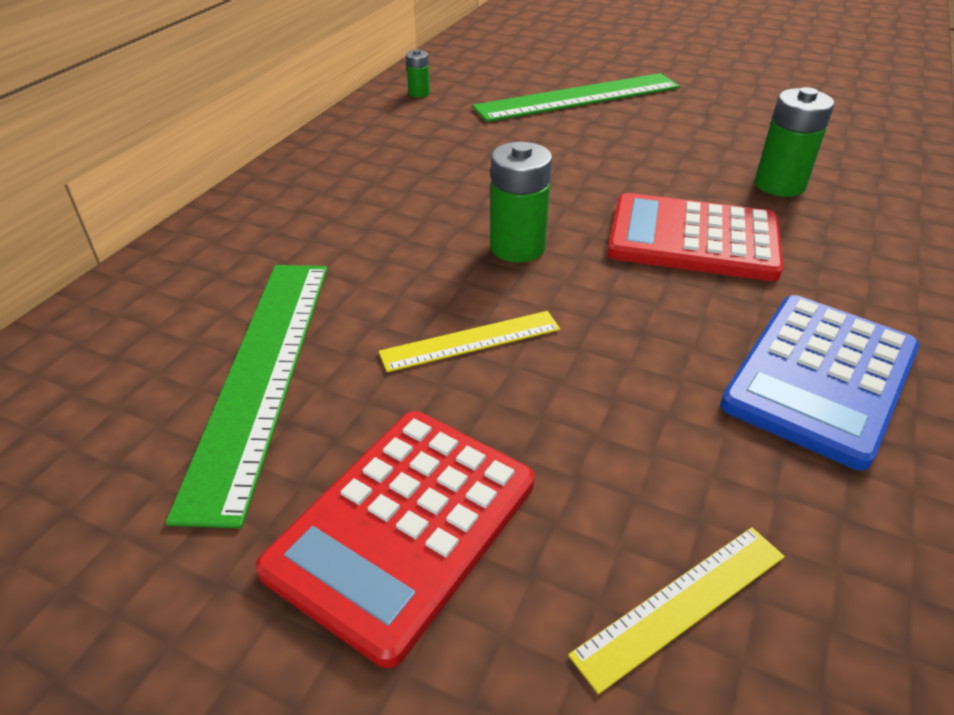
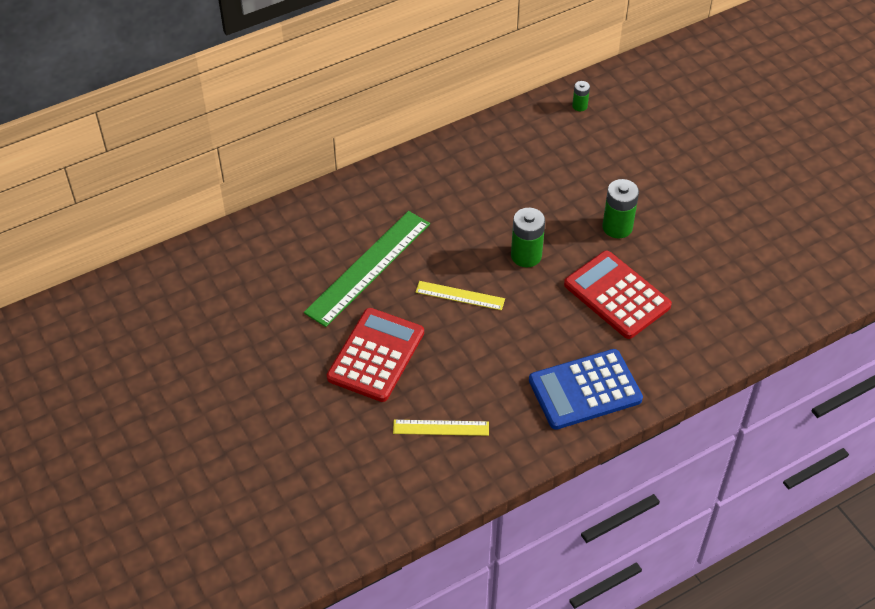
camera: 35 degrees right, 10 degrees up
(403, 526) = (376, 355): red calculator -> red calculator turned 135 degrees clockwise
(578, 97) = (675, 156): green ruler -> none
(779, 185) = (708, 286): green battery -> green battery (617, 227)

